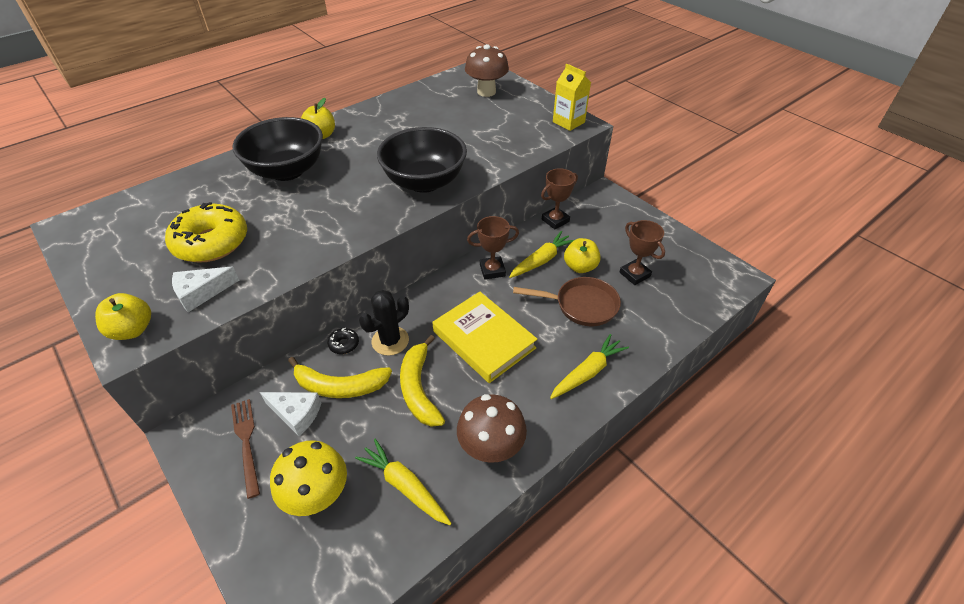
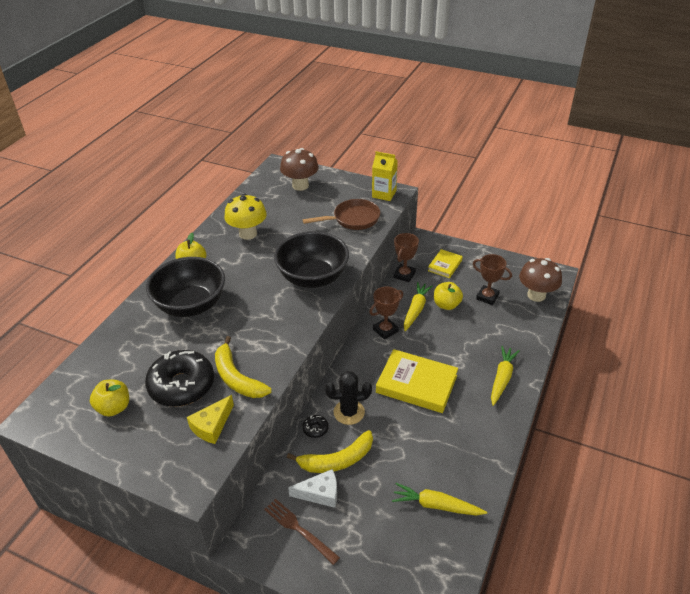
camera: 25 degrees left, 5 degrees down
(133, 330) = (182, 474): yellow apple -> yellow apple (114, 408)
(201, 293) = (212, 426): white cheese -> yellow cheese
(211, 242) = (182, 385): yellow donut -> black donut
(318, 496) = (382, 539): yellow mushroom -> yellow mushroom (248, 234)
(390, 341) = (349, 412): black cactus -> black cactus turned 60 degrees clockwise
(419, 388) = (396, 437): yellow banana -> yellow banana (237, 378)
(491, 448) = (474, 455): brown mushroom -> brown mushroom (536, 295)
(581, 305) = (466, 333): brown pan -> brown pan (353, 219)
(608, 225) = (445, 265): none -> yellow book

